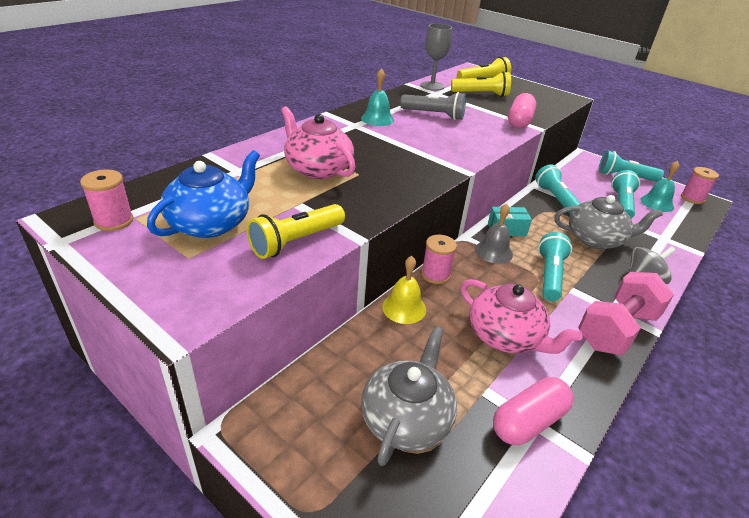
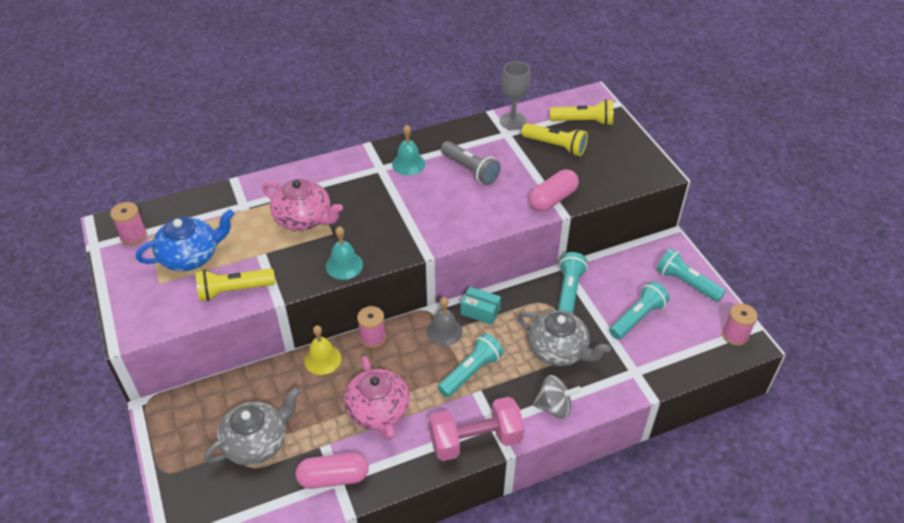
camera: 30 degrees right, 10 degrees up
(317, 169) = (304, 219): pink teapot -> pink teapot turned 135 degrees clockwise
(657, 203) = (681, 329): turquoise bell -> turquoise bell (344, 265)

